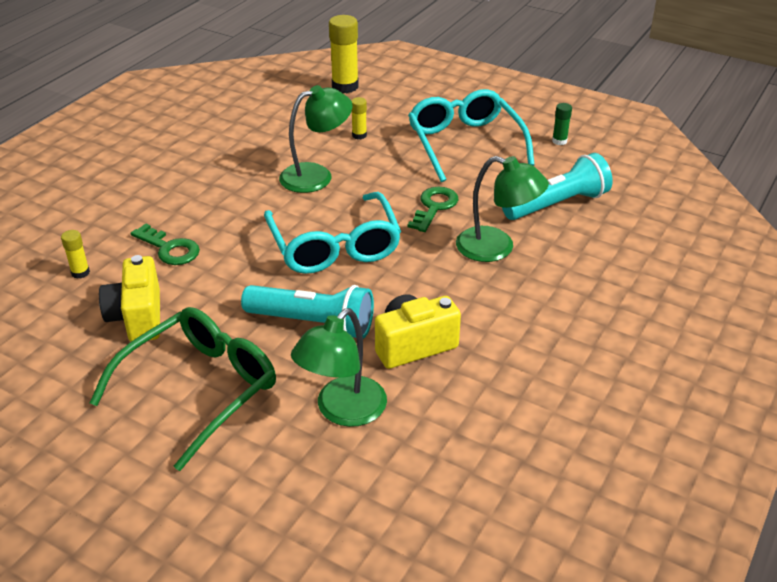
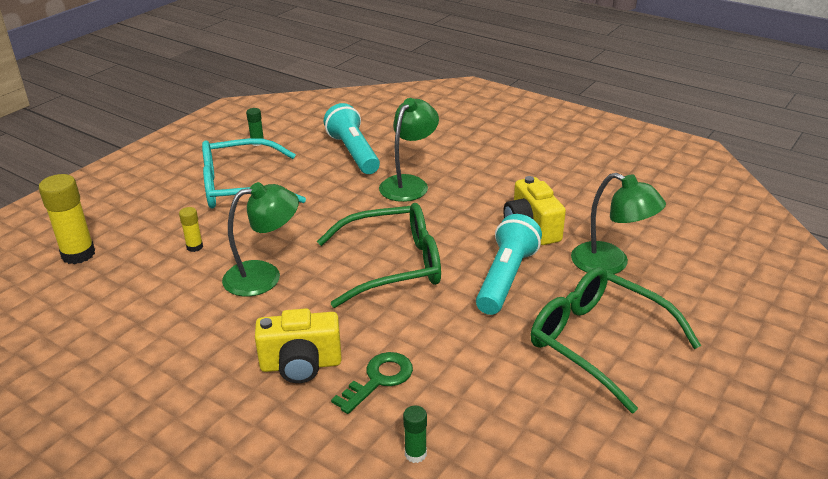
camera: 85 degrees left, 5 degrees down
(80, 273) = (415, 454): yellow glue stick -> green glue stick
(137, 317) = (498, 394): yellow camera -> yellow camera (301, 365)
(316, 175) = (264, 276): green lamp -> green lamp turned 90 degrees clockwise
(334, 245) = (392, 265): turquoise glasses -> green glasses
(434, 207) = (342, 209): green key -> none

